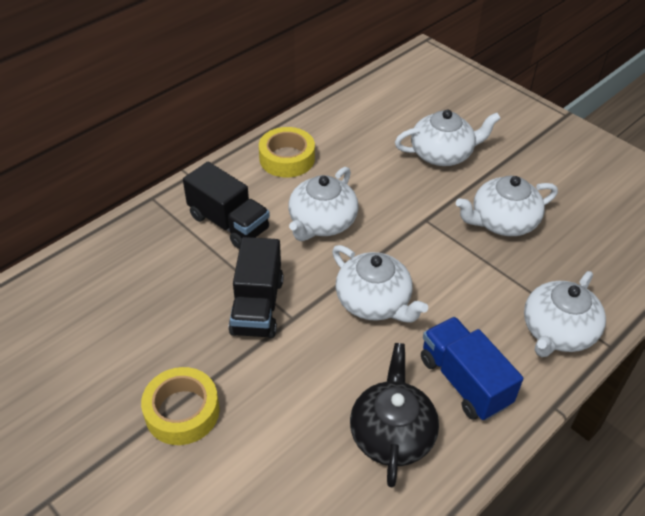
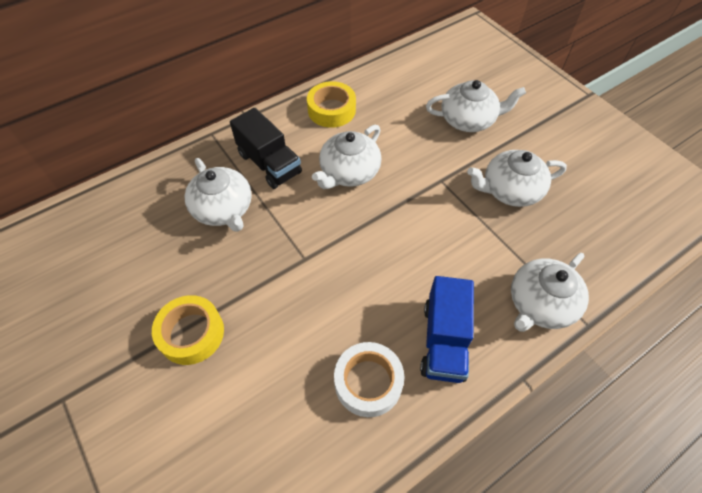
camera: 10 degrees right, 10 degrees up
(257, 306) = (276, 244): black truck -> none
(374, 302) = (379, 253): white teapot -> white teapot (223, 209)
(392, 433) = (368, 382): black teapot -> white tape
(464, 381) = (444, 341): blue truck -> blue truck turned 150 degrees counterclockwise

